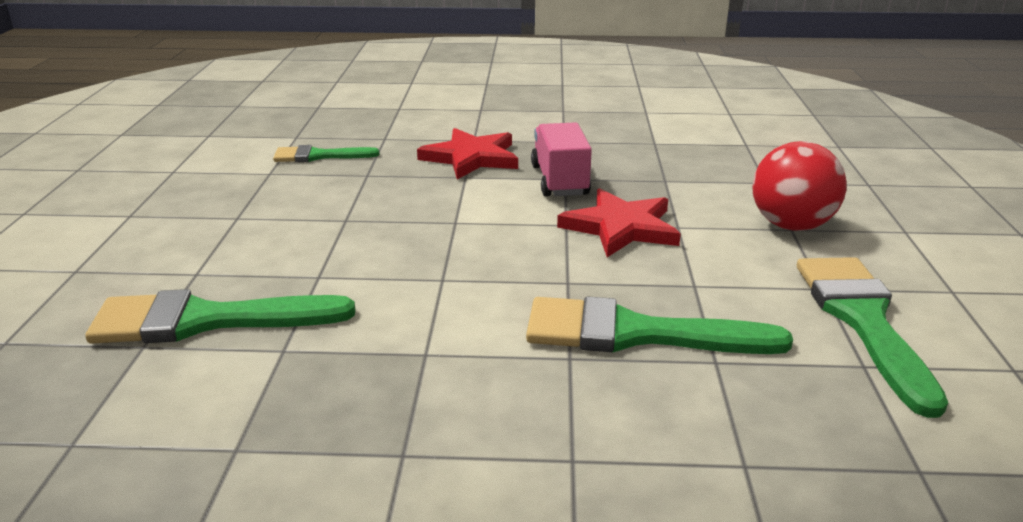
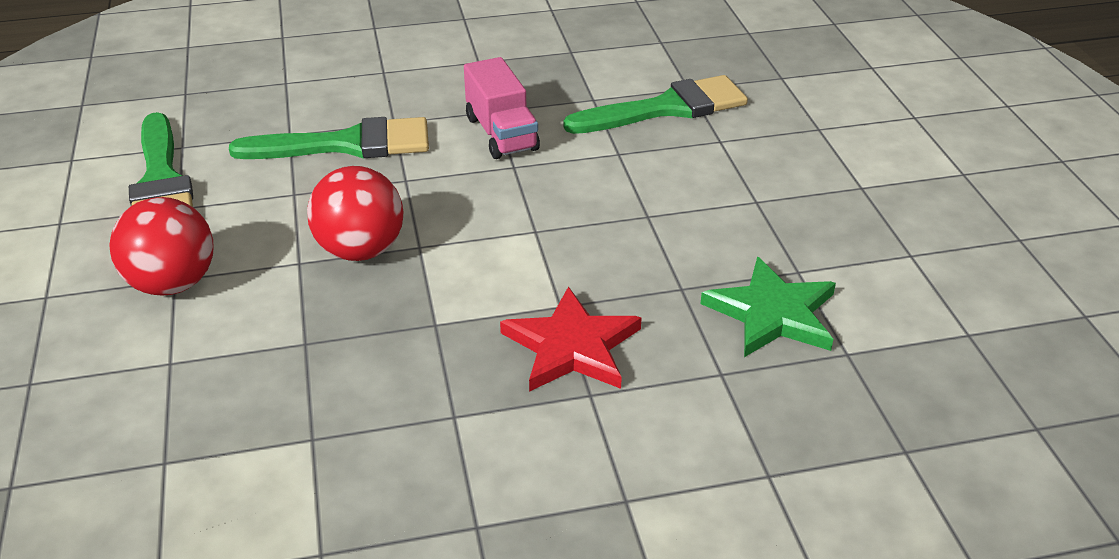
camera: 165 degrees right, 10 degrees up
(319, 156) = (772, 313): green brush -> green star
(560, 180) = (440, 317): pink truck -> pink truck (501, 133)
(621, 227) = (360, 250): red star -> red ball

